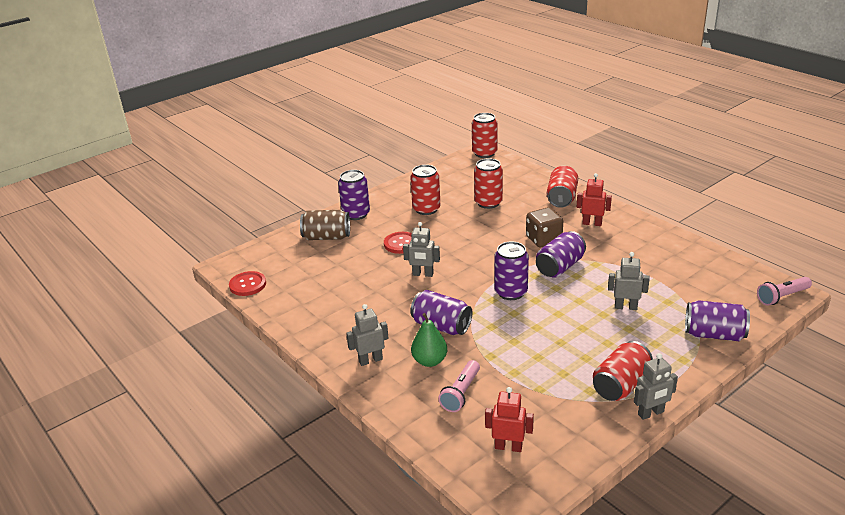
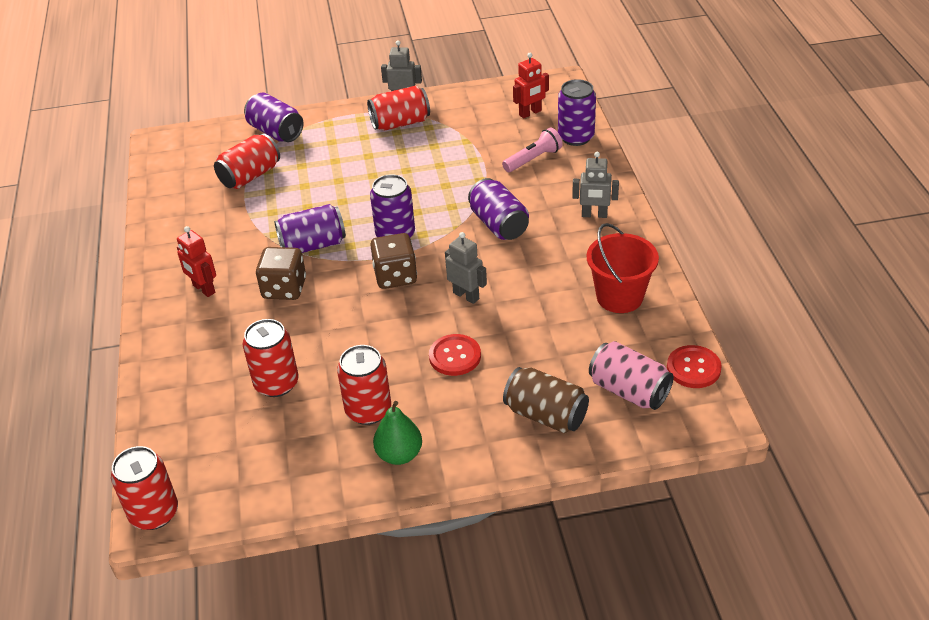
camera: 150 degrees left, 10 degrees up
(284, 261) = (629, 391): none -> pink can
(316, 308) = (619, 297): none -> red bucket
(356, 214) = (474, 448): purple can -> purple can (576, 137)
(429, 361) = (538, 195): green pear -> green pear (399, 455)
(481, 269) = (395, 276): none -> brown dice
(508, 447) = (530, 113): red robot -> red robot turned 75 degrees counterclockwise
(561, 198) = (180, 348): red can -> red can (250, 176)
(625, 307) = (310, 180): grey robot -> none
(782, 297) = (172, 140): pink flashlight -> none

